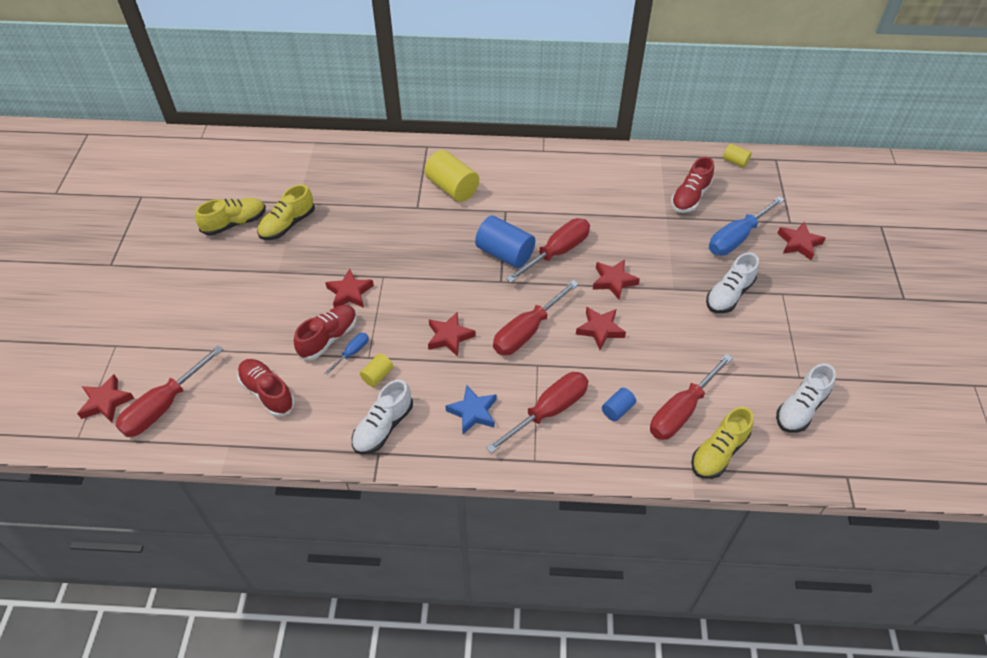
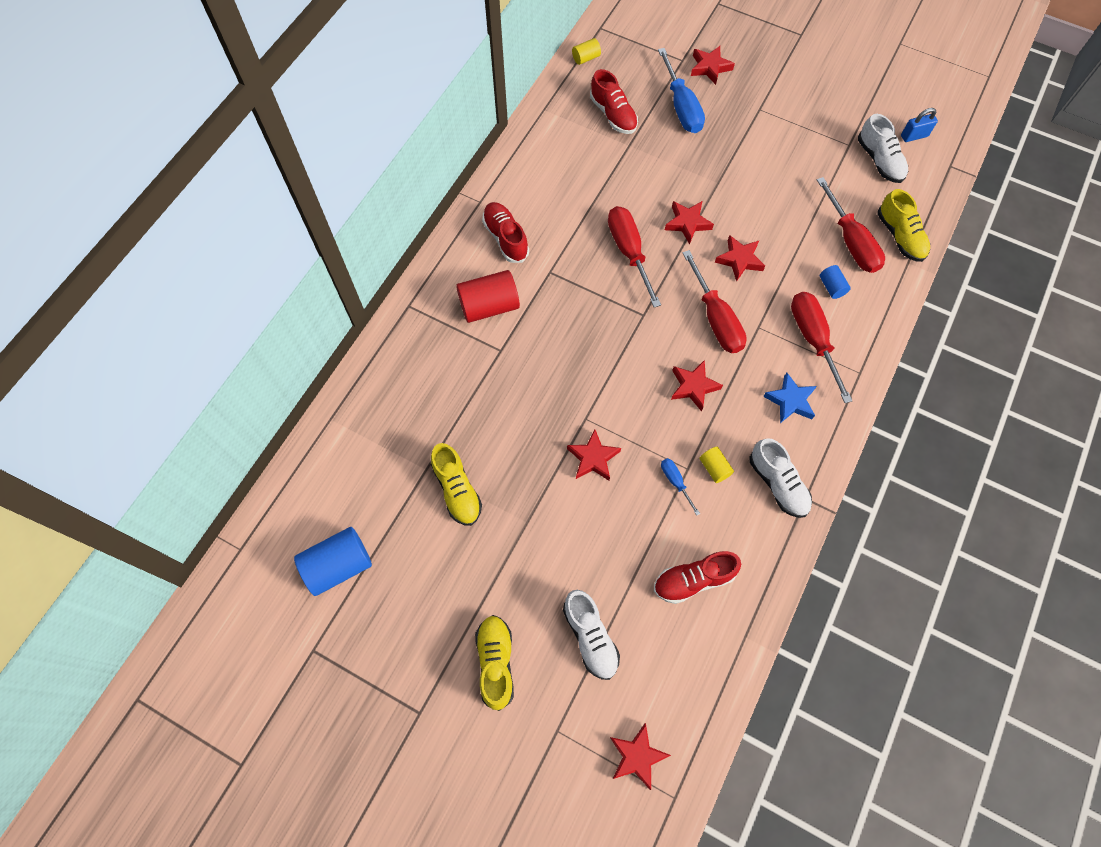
camera: 65 degrees left, 15 degrees up
(164, 406) = (668, 692): red screwdriver -> none
(235, 223) = (424, 548): yellow shoe -> yellow shoe (496, 662)
(328, 338) = (646, 498): red shoe -> red shoe (505, 238)
(452, 188) = (489, 306): yellow cylinder -> red cylinder
(505, 253) = (608, 296): blue cylinder -> blue cylinder (338, 565)
(729, 295) = (743, 146): white shoe -> white shoe (590, 637)
(858, 431) = (914, 136): none -> blue padlock

